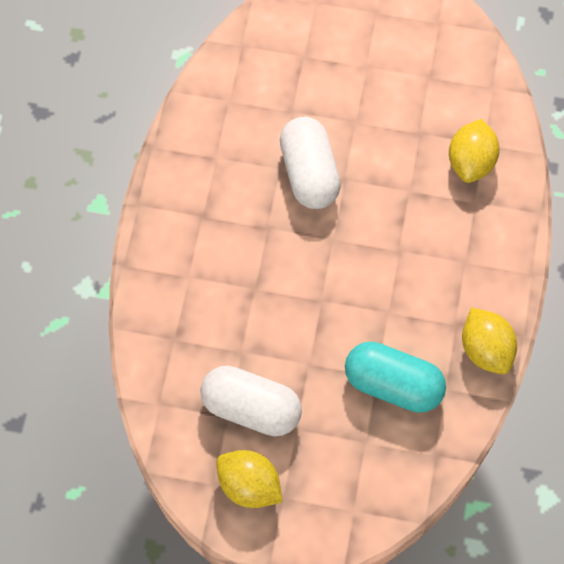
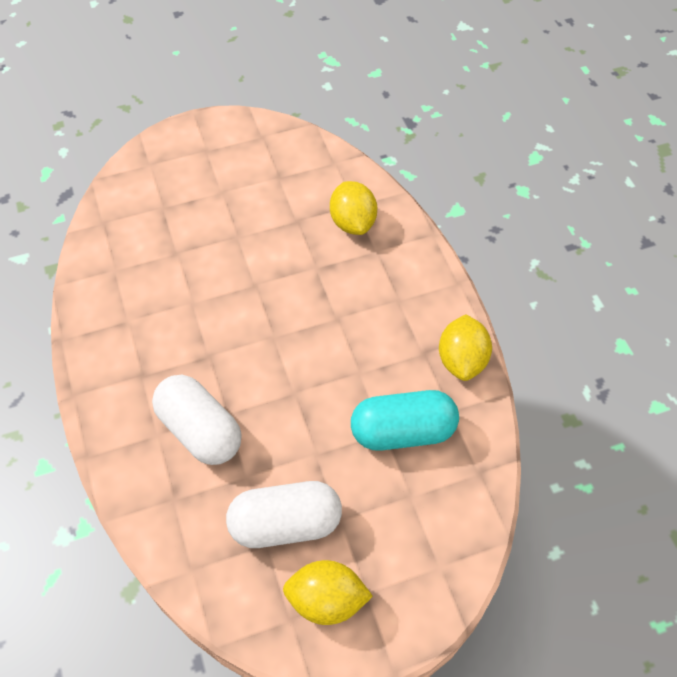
camera: 30 degrees left, 10 degrees down
(309, 173) = (220, 294): white capsule -> white capsule (200, 430)
(486, 349) = (462, 360): yellow lemon -> yellow lemon turned 60 degrees clockwise

